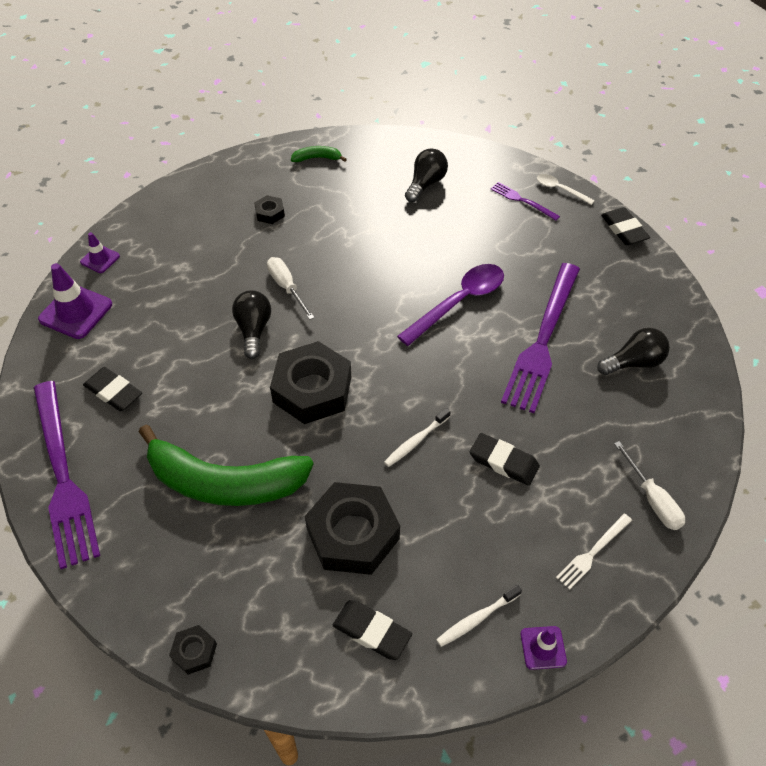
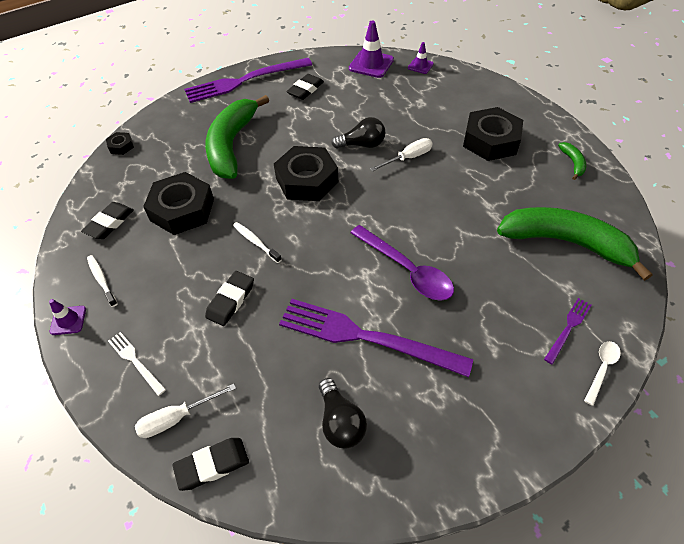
camera: 90 degrees right, 0 degrees up
(270, 213) = (490, 141): black nut -> black nut, size x2.24
(425, 184) = (565, 242): black light bulb -> green banana
(624, 229) = (550, 437): black eraser -> black eraser (212, 465)

